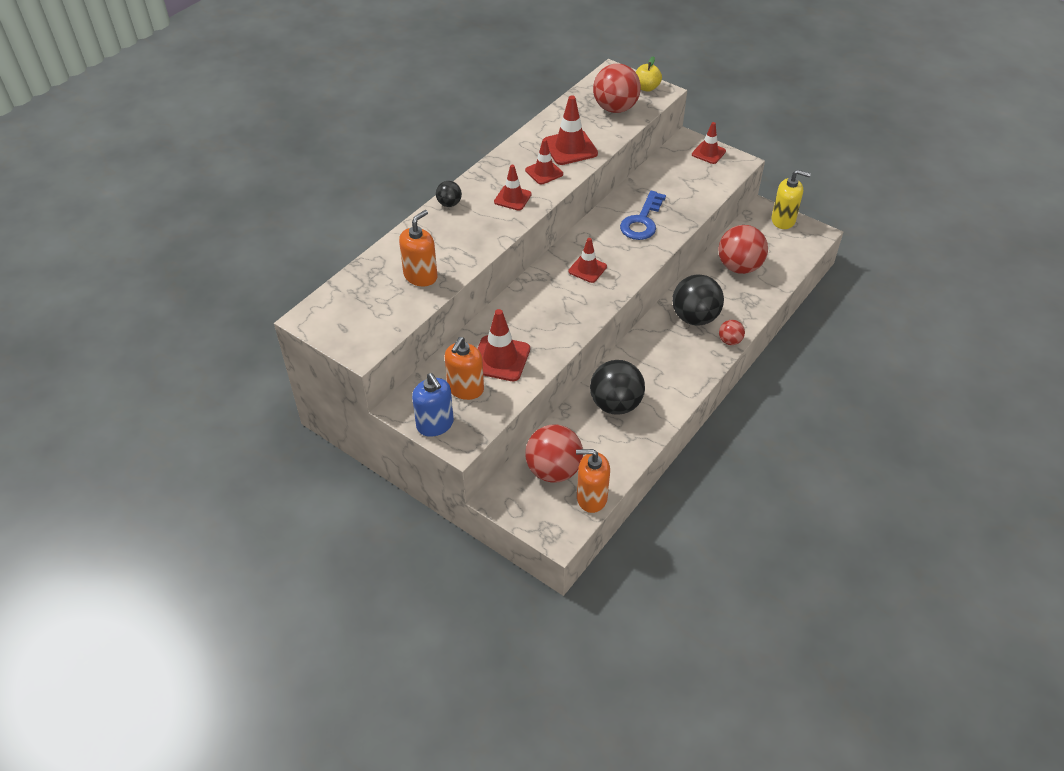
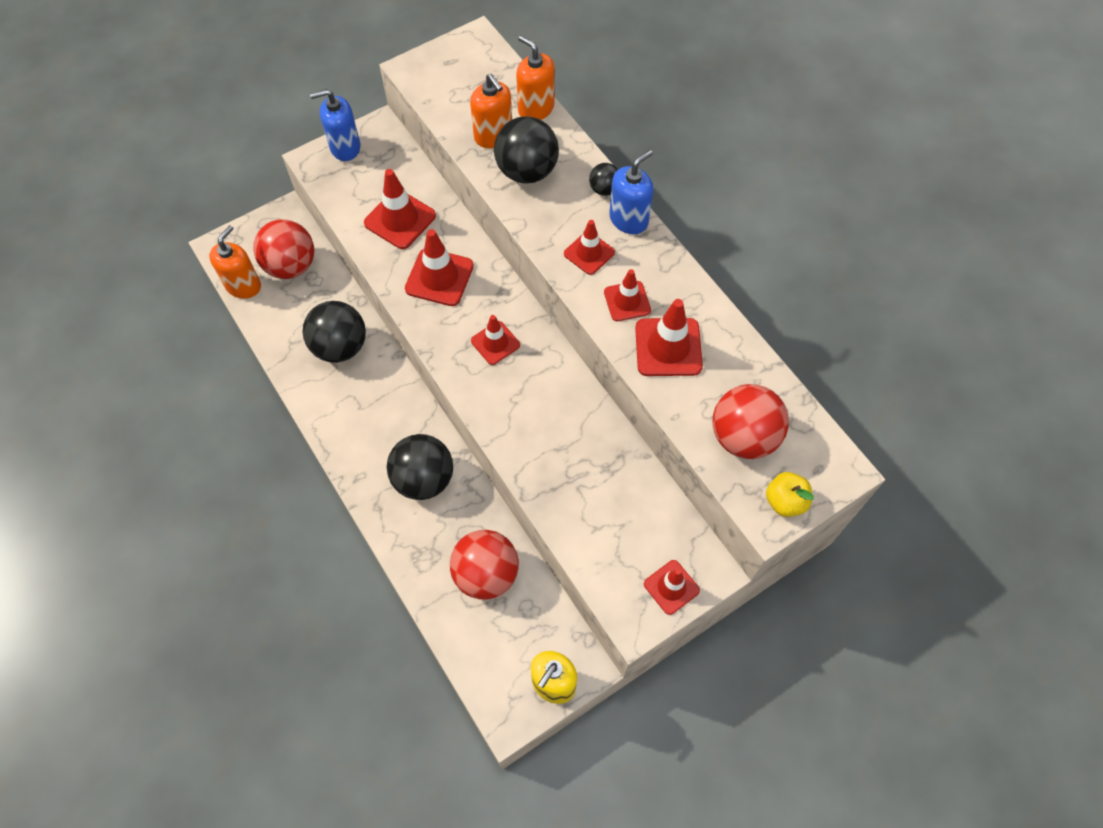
camera: 110 degrees right, 15 degrees up
(450, 248) = (527, 171): none -> black ball
(465, 389) = (376, 181): orange soap dispenser -> orange soap dispenser (536, 108)
(472, 186) = (628, 219): none -> blue soap dispenser
(546, 316) = (439, 277): none -> red traffic cone
(642, 221) = (556, 436): blue key -> none
(729, 341) = (370, 501): red ball -> none

